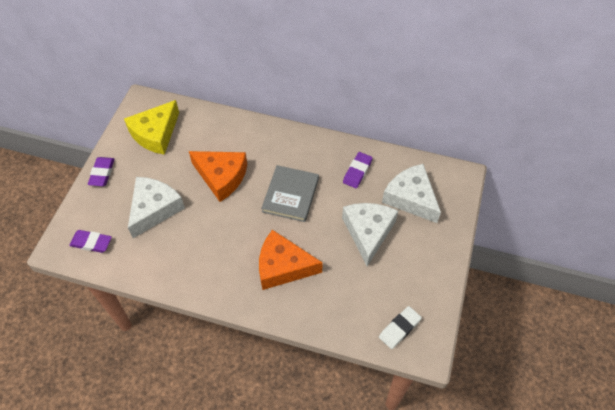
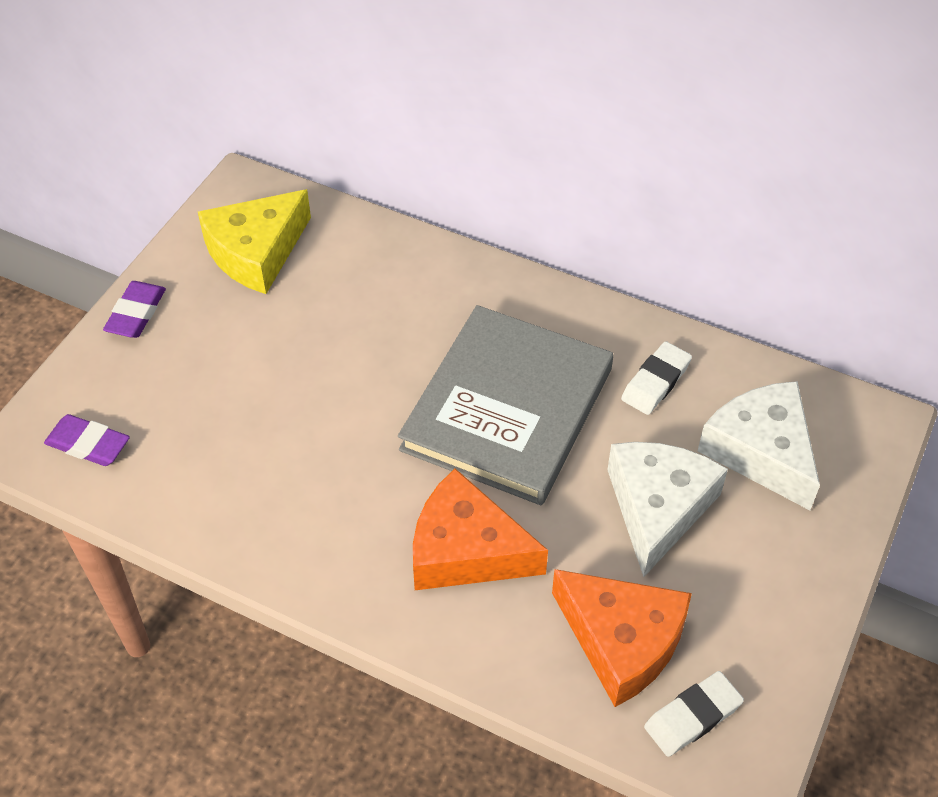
camera: 10 degrees right, 5 degrees down
(154, 209) = (225, 397): white cheese -> none
(221, 177) = (372, 353): orange cheese -> orange cheese (622, 641)
(290, 195) = (508, 409): grey book -> grey book, size x1.63
(357, 171) = (656, 382): purple eraser -> white eraser

